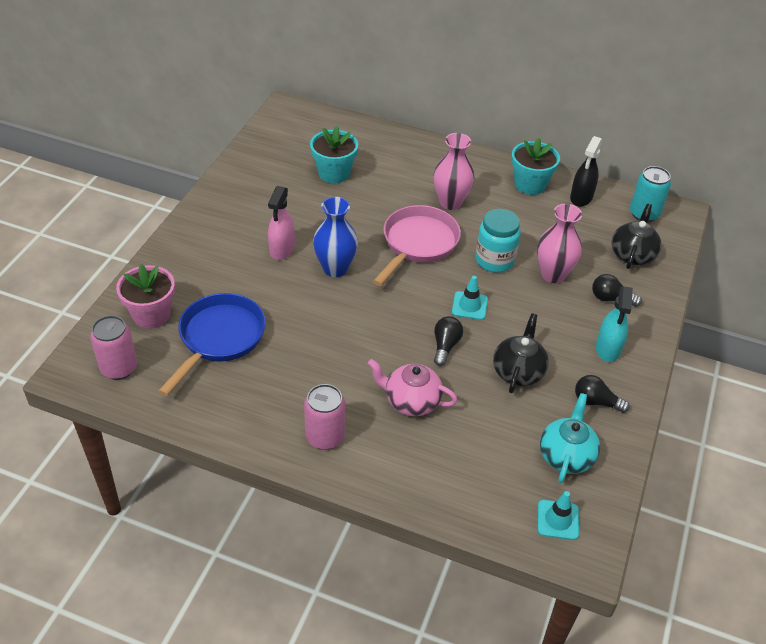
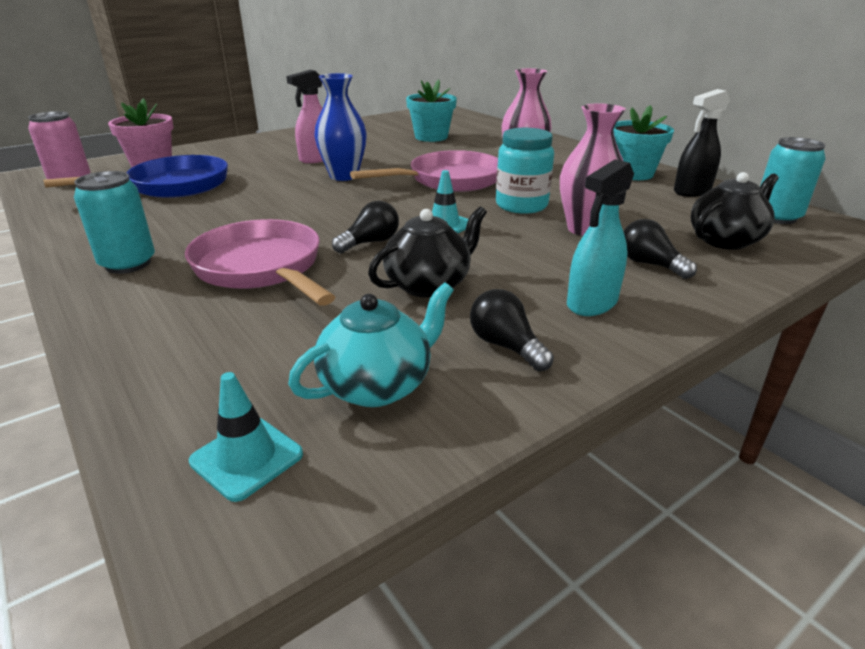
camera: 35 degrees right, 15 degrees down
(325, 437) = (128, 264): pink can -> turquoise can
(411, 401) = (261, 268): pink teapot -> pink pan

